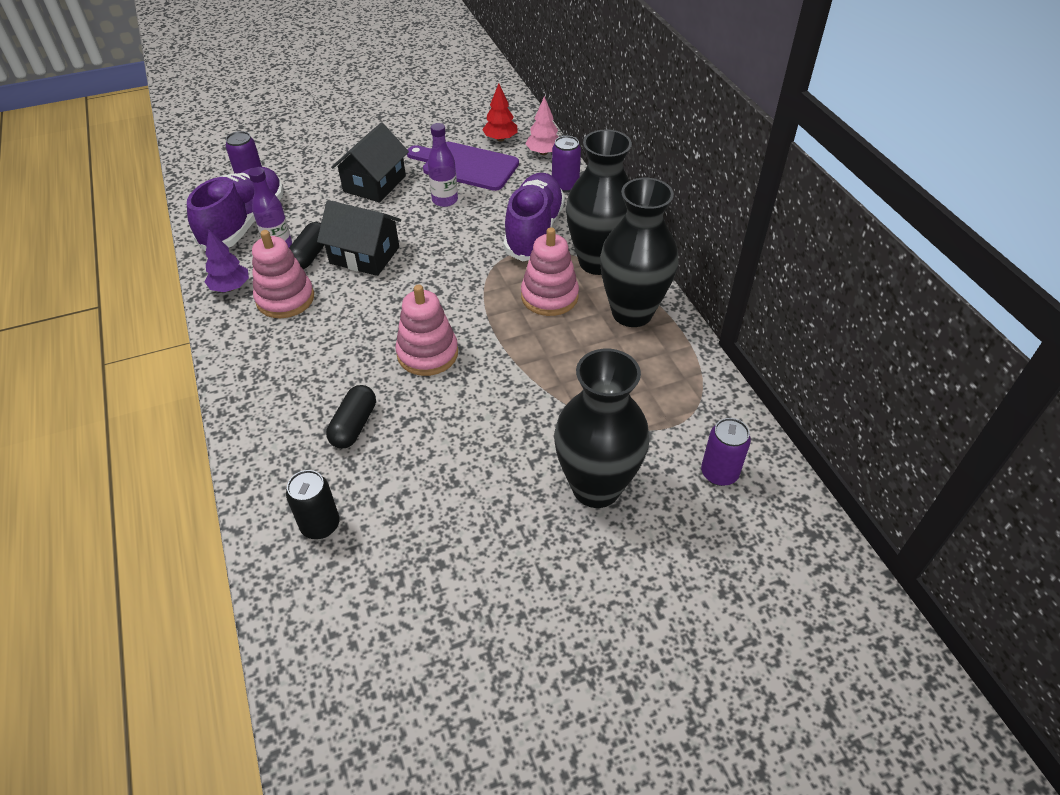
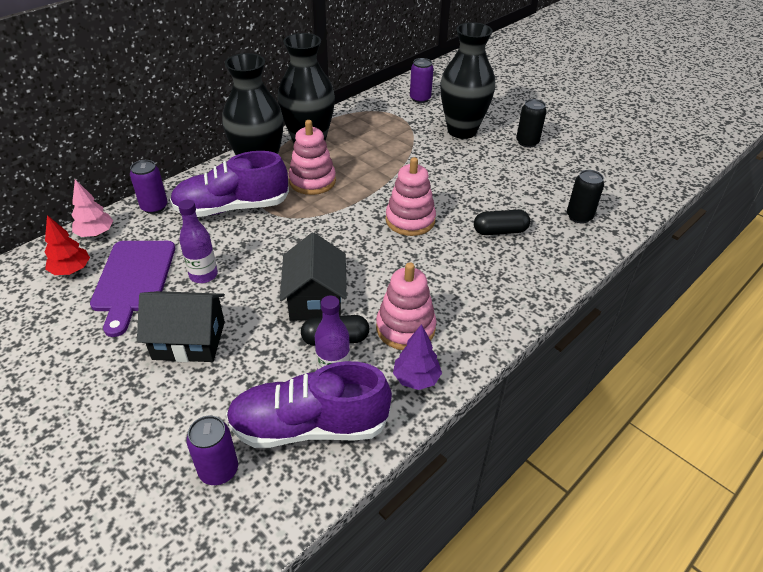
camera: 115 degrees left, 5 degrees down
(524, 562) = (527, 142): none -> black can

